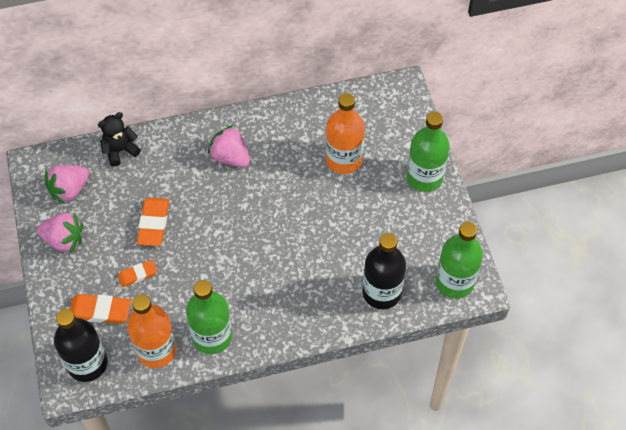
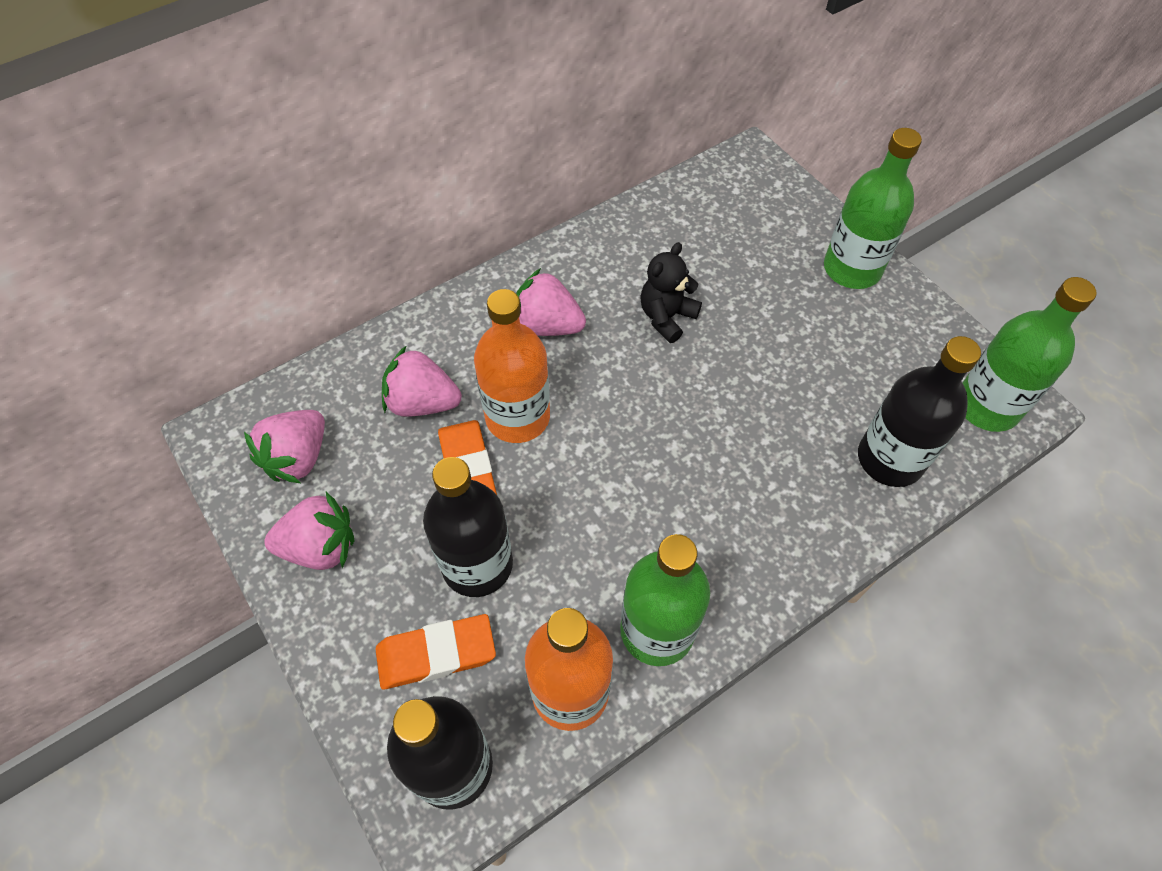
camera: 20 degrees left, 0 degrees up
(120, 150) = (361, 368): black teddy bear -> black teddy bear (666, 317)
(137, 274) = (477, 564): orange eraser -> black bottle
(144, 180) = (422, 402): none -> pink strawberry
(344, 160) = (721, 278): orange bottle -> orange bottle (517, 417)

